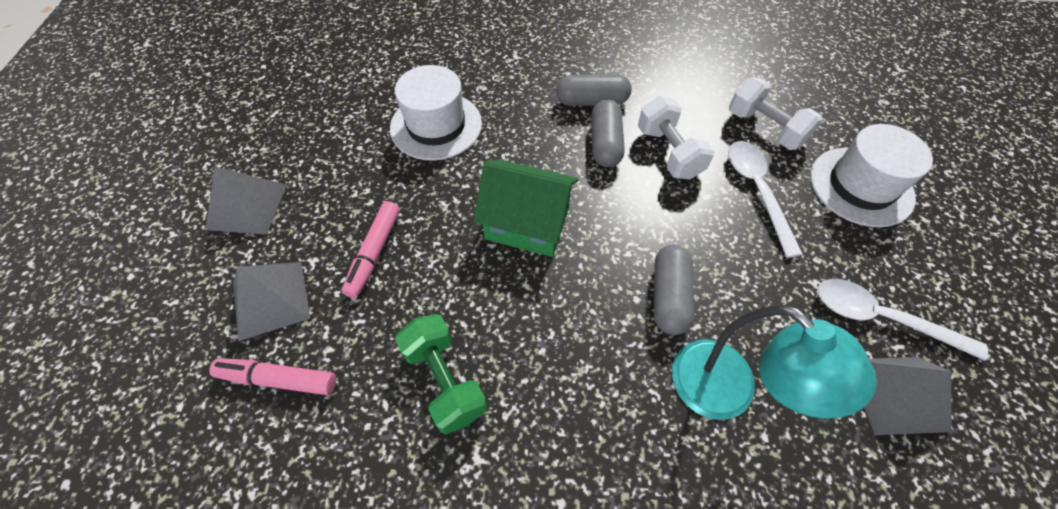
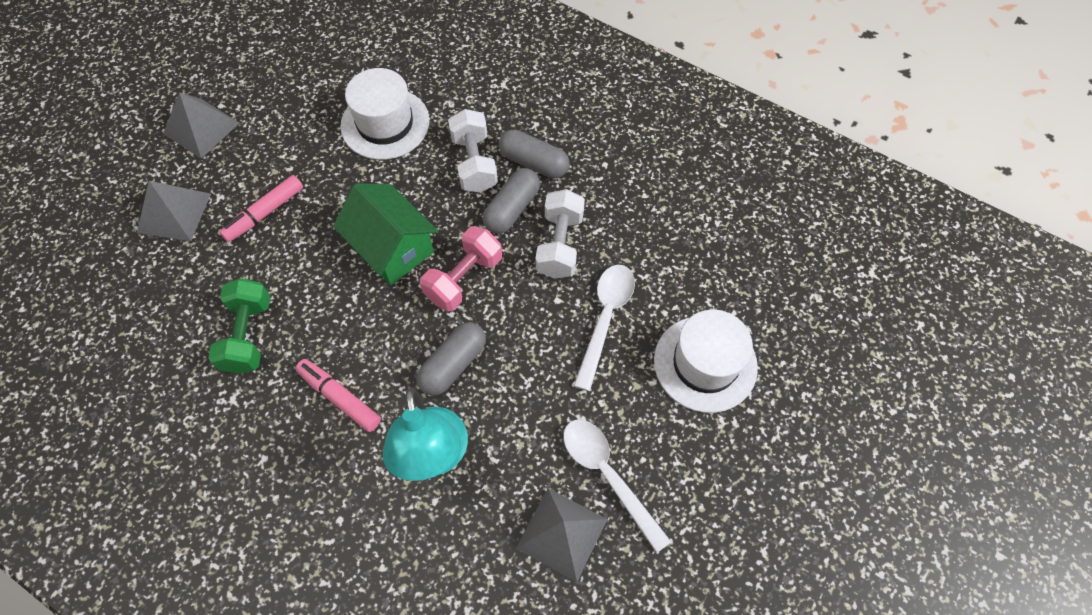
camera: 30 degrees right, 5 degrees up
(278, 379) = (145, 274): pink marker -> pink marker (340, 397)
(613, 218) = (464, 278): none -> pink dumbbell
(765, 128) = (669, 266): white dumbbell -> white dumbbell (474, 163)

